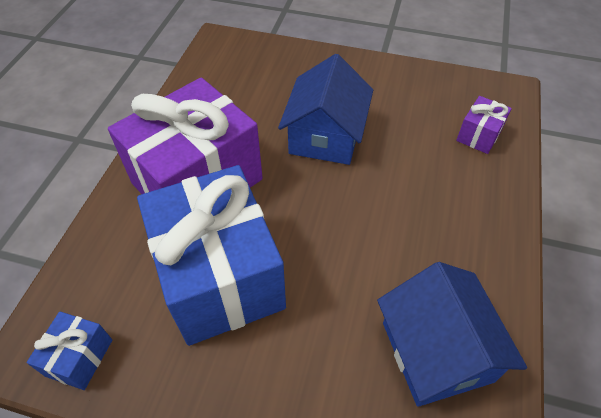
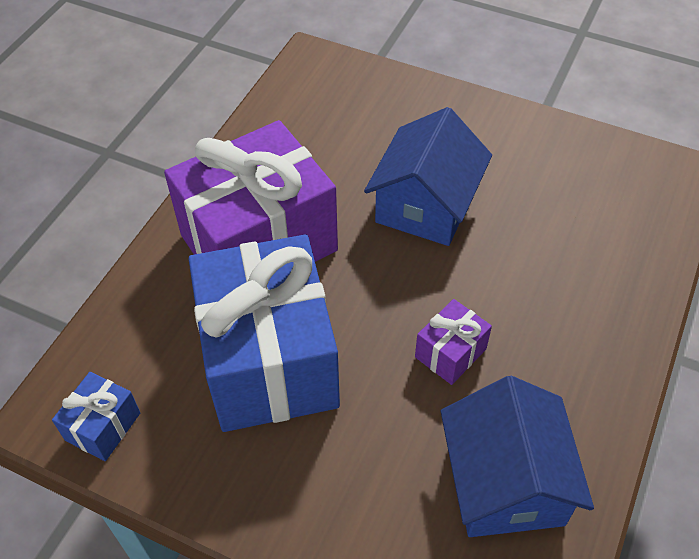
camera: 10 degrees right, 0 degrees up
(479, 135) = (624, 229): purple gift -> purple gift (450, 353)

